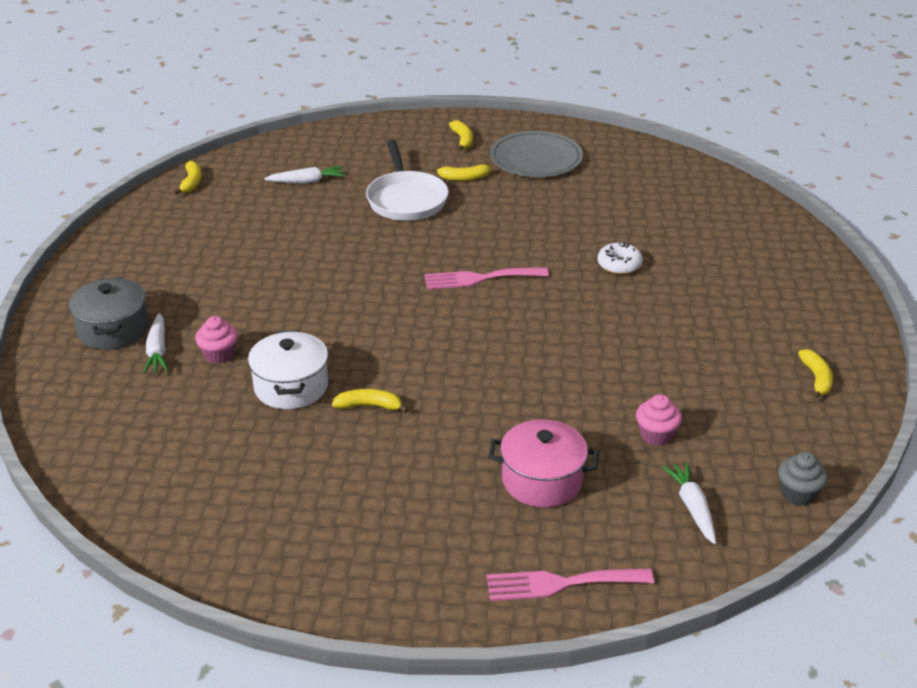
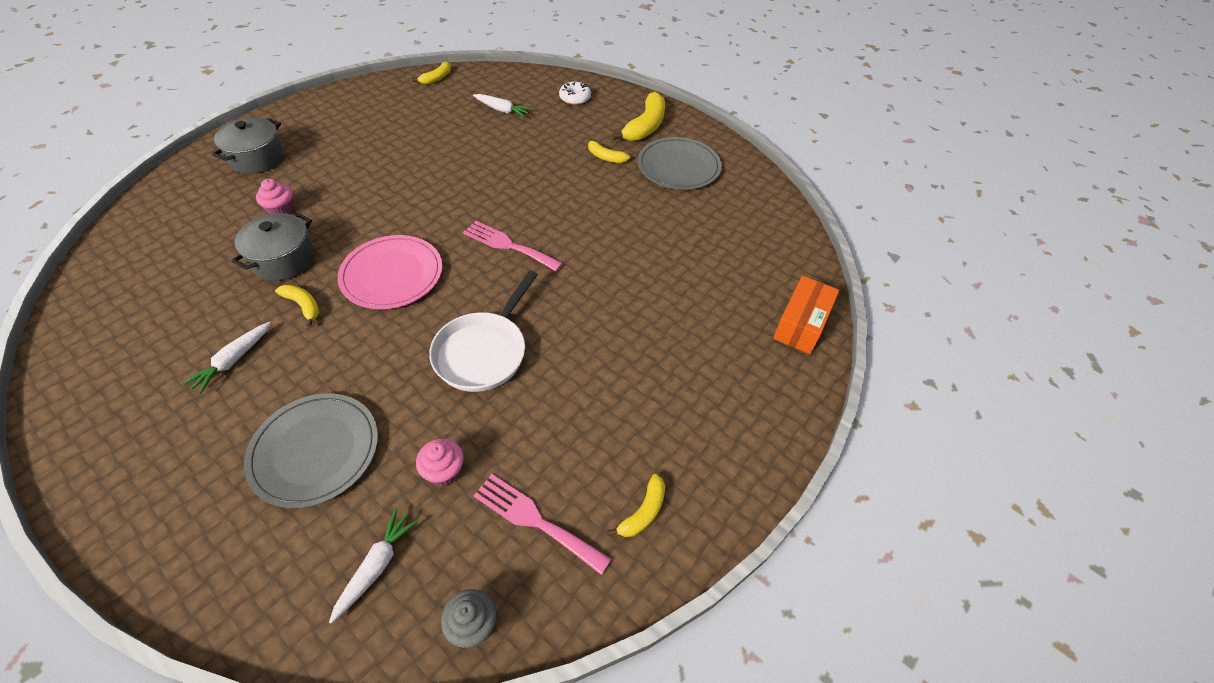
camera: 35 degrees right, 15 degrees up
(157, 351) = (256, 187): white carrot -> white carrot (233, 361)
(291, 387) = (284, 260): white pot -> grey pot
(406, 199) = (545, 155): white pan -> white pan (483, 352)
(412, 346) = (392, 275): none -> pink plate
(462, 140) = (645, 126): yellow banana -> yellow banana, size x1.82
(542, 480) = (315, 451): pink pot -> grey plate
(561, 583) = (199, 559): pink fork -> pink fork (535, 520)
(619, 265) = (622, 292): white donut -> white donut (575, 98)
(770, 222) = (801, 324): none -> orange box

